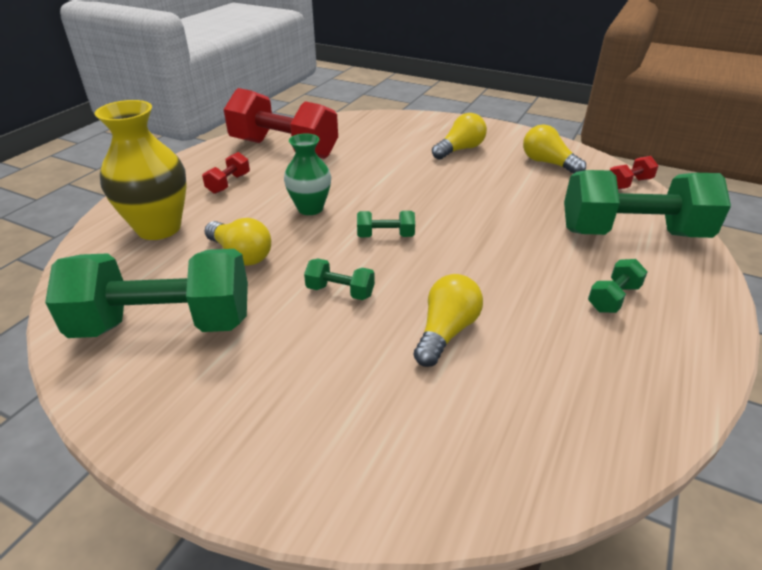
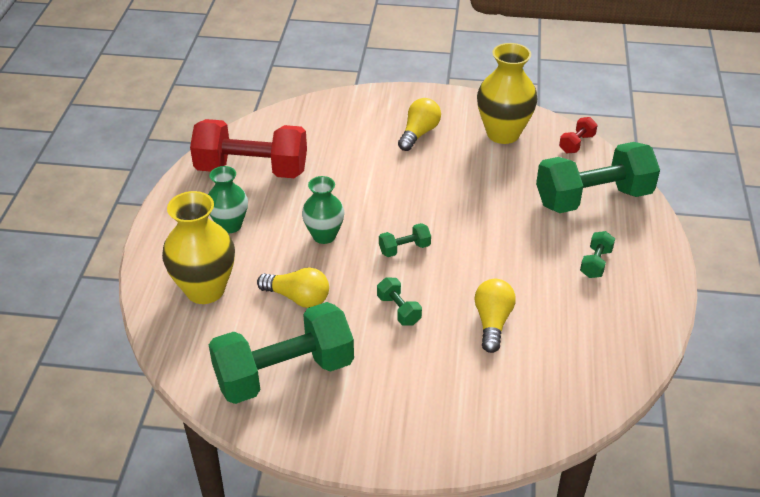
camera: 20 degrees left, 5 degrees up
(229, 183) = (230, 225): red dumbbell -> green vase
(340, 291) = (399, 310): green dumbbell -> green dumbbell turned 60 degrees clockwise
(548, 163) = (503, 134): yellow light bulb -> yellow vase

